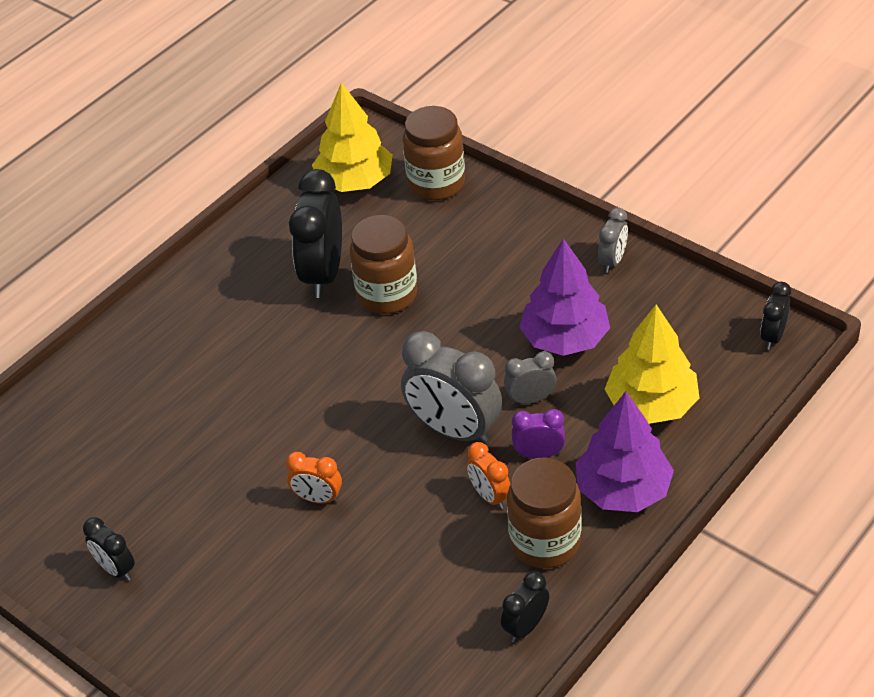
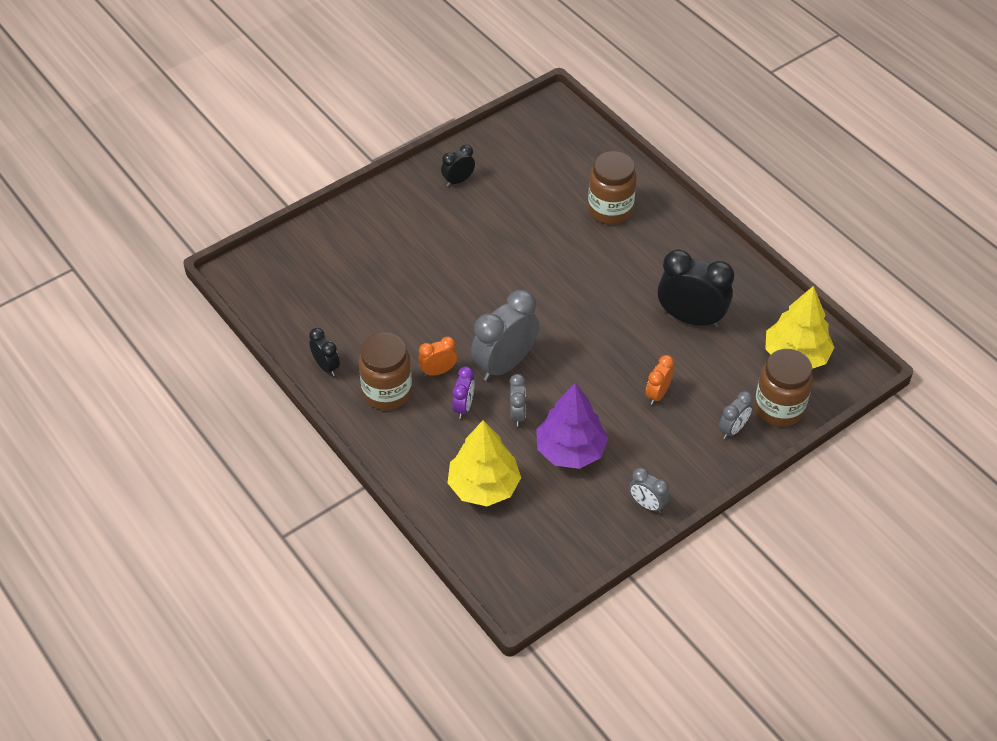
camera: 100 degrees right, 5 degrees up
(318, 498) = (473, 282): orange clock -> orange clock (657, 394)
(387, 294) = (656, 352): brown jar -> brown jar (610, 209)
(480, 213) = (733, 429): none -> grey clock
(623, 490) = (412, 446): purple tree -> none
(772, 336) = (524, 588): black clock -> none

